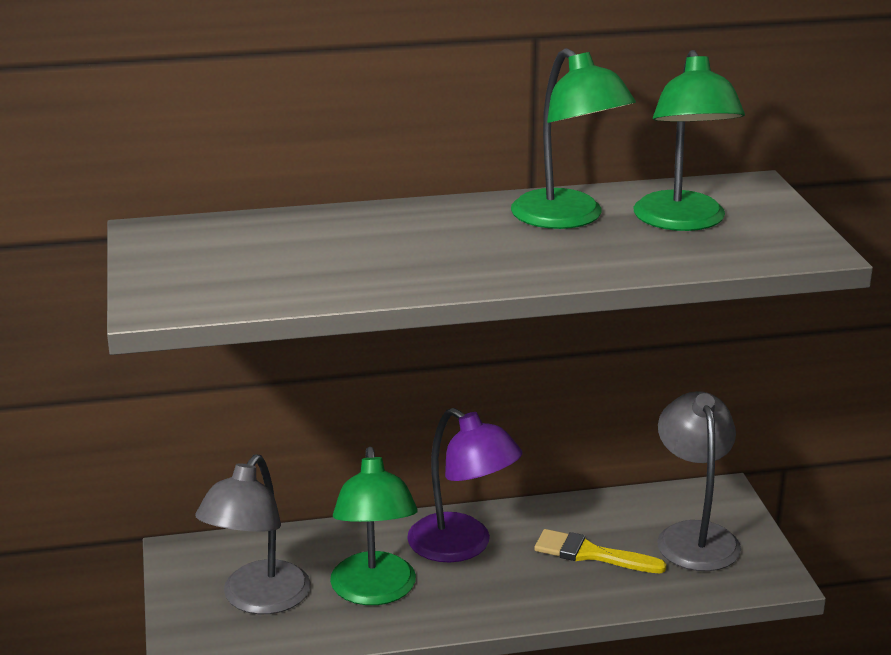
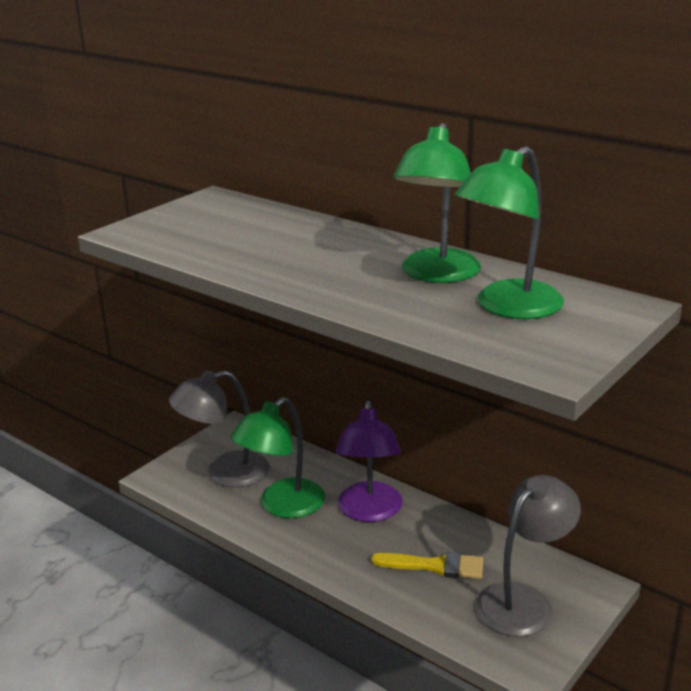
camera: 50 degrees right, 0 degrees up
(591, 554) = (435, 566): yellow brush -> yellow brush turned 120 degrees clockwise

